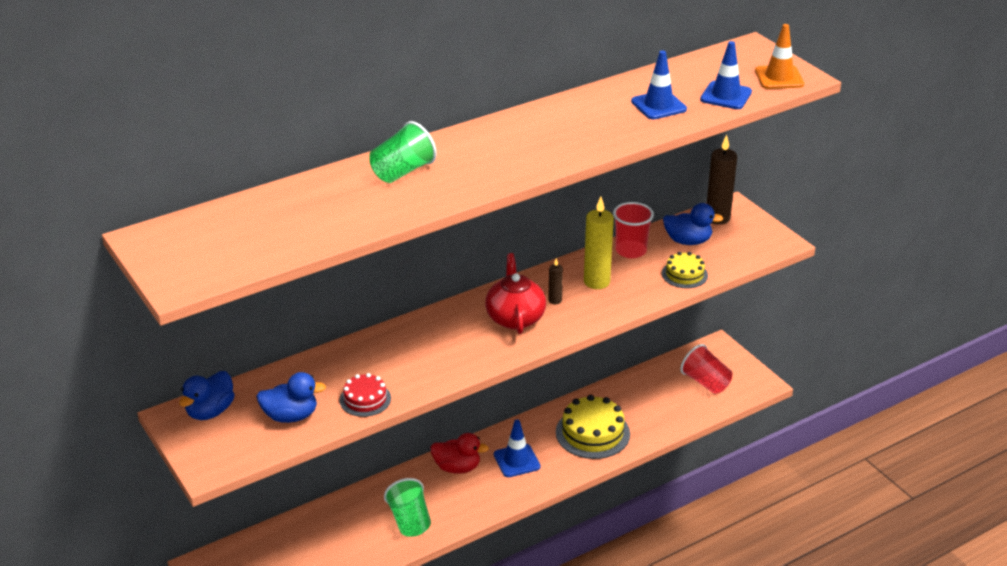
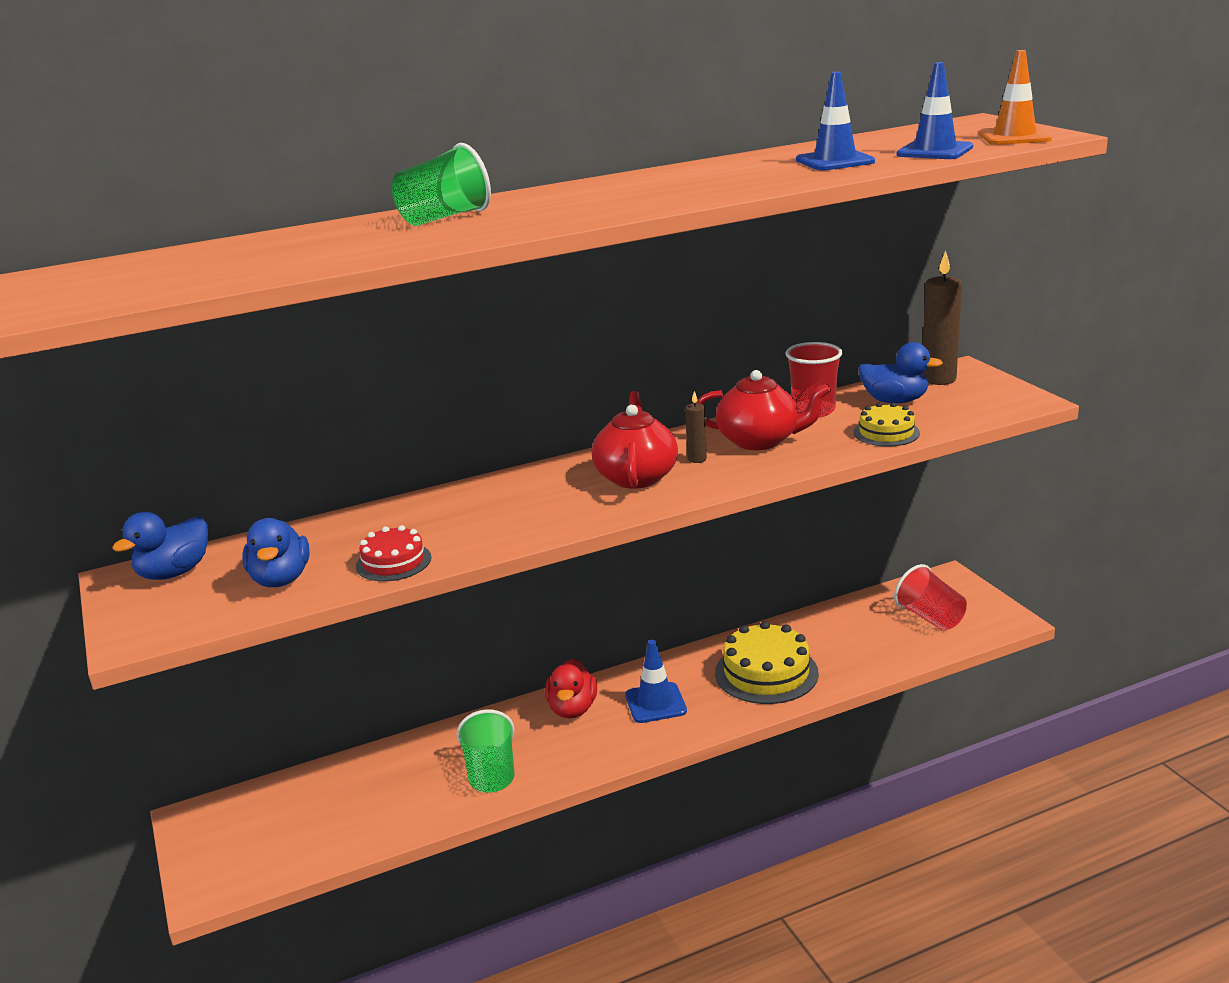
camera: 10 degrees right, 10 degrees down
(291, 416) = (281, 579): blue duck -> blue duck turned 75 degrees clockwise
(457, 467) = (572, 709): red duck -> red duck turned 75 degrees clockwise
(596, 282) = (760, 441): yellow candle -> red teapot

